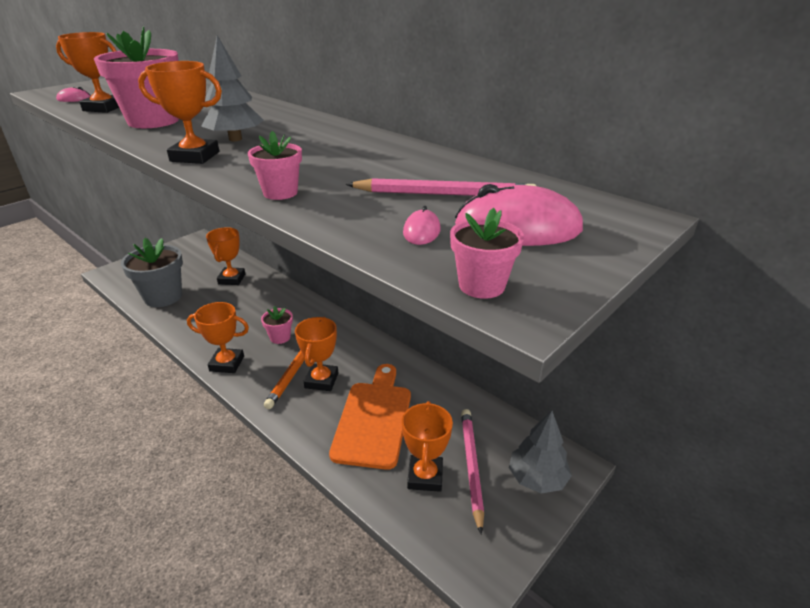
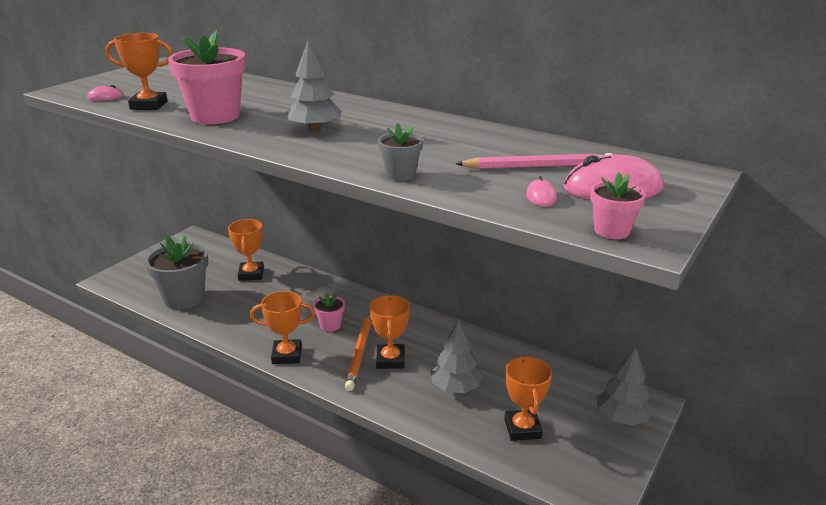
camera: 10 degrees left, 5 degrees down
(195, 156) = (293, 148): orange trophy -> none
(280, 193) = (400, 174): pink flower pot -> grey flower pot
(374, 419) = (456, 387): orange cutting board -> grey tree
(471, 466) = (561, 415): pink pencil -> none

